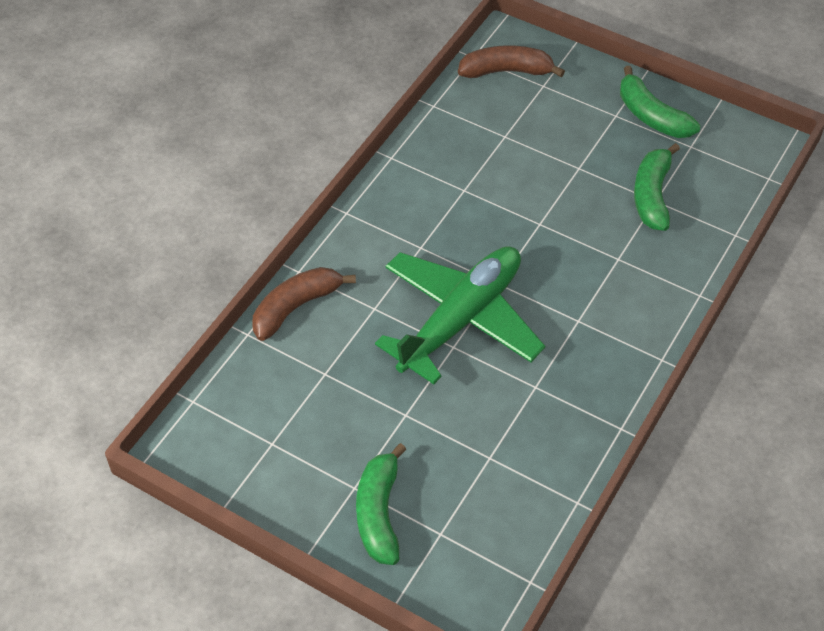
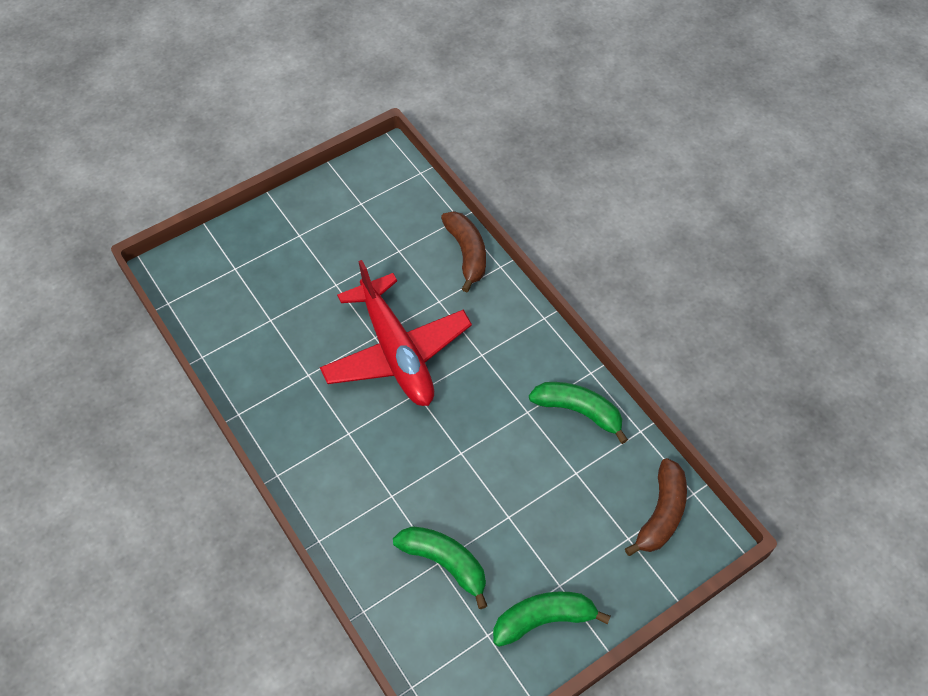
camera: 115 degrees right, 5 degrees up
(379, 513) = (272, 241): green banana -> green banana (579, 411)
(461, 319) = (396, 352): green plane -> red plane

